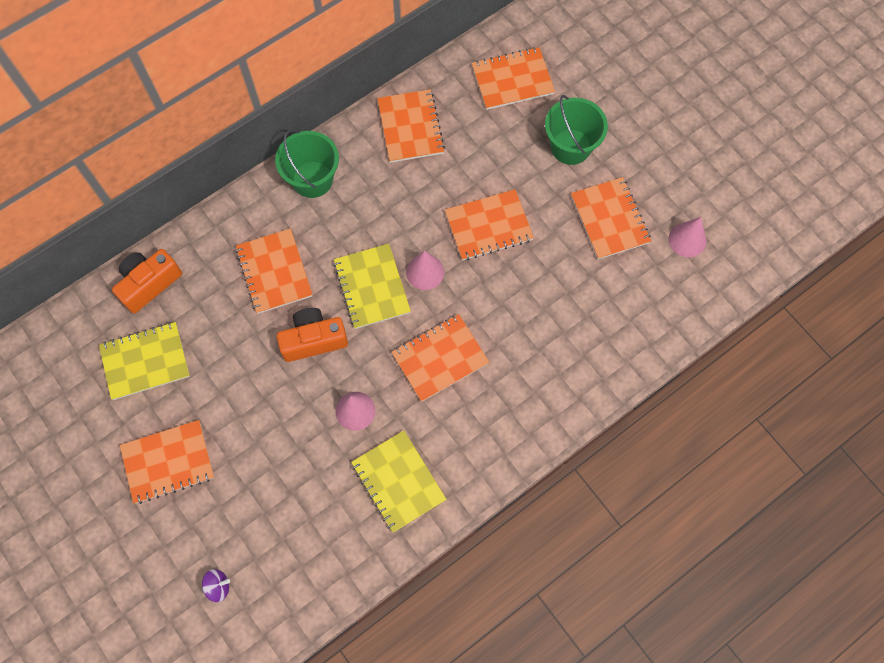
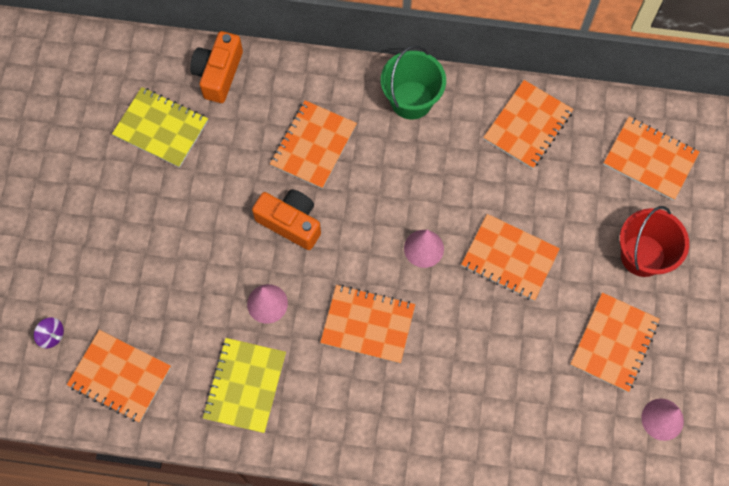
camera: 45 degrees right, 0 degrees up
(149, 284) = (218, 73): orange camera -> orange camera turned 75 degrees counterclockwise
(168, 462) = (105, 215): orange notebook -> orange notebook (120, 376)
(372, 287) = (372, 223): yellow notebook -> none
(570, 146) = (642, 255): green bucket -> red bucket

